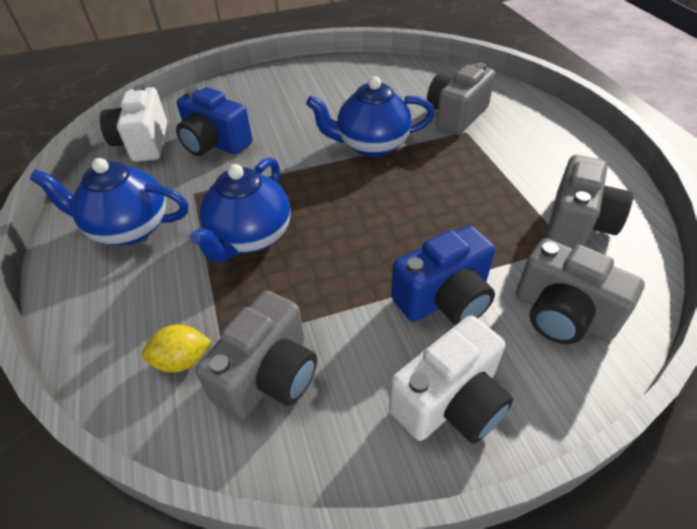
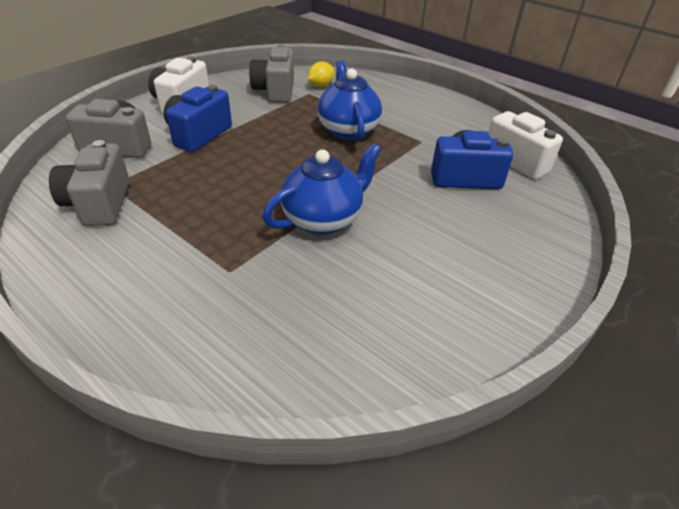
camera: 145 degrees right, 5 degrees down
(128, 228) = (428, 115): blue teapot -> none
(456, 115) = (252, 293): grey camera -> none

